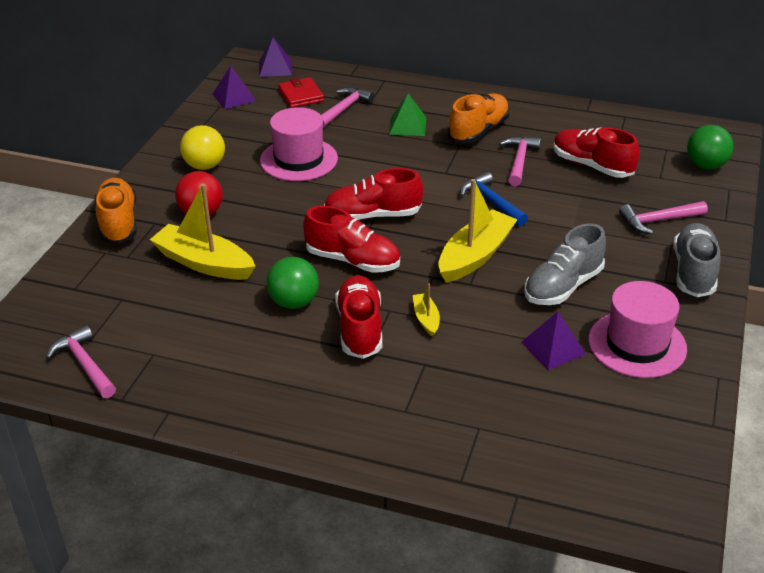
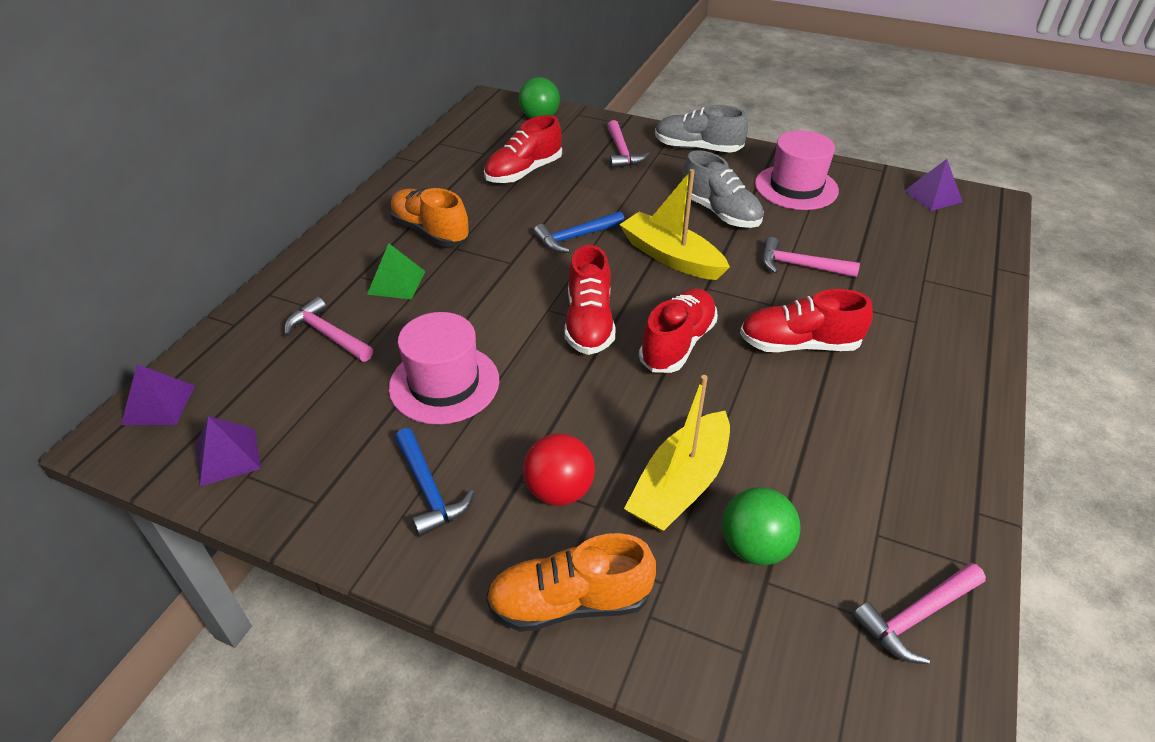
camera: 85 degrees left, 5 degrees up
(205, 166) = (429, 490): yellow ball -> blue hammer
(294, 302) = (758, 395): green ball -> green ball (754, 547)
(300, 95) = (265, 377): red wallet -> none
(426, 319) = (777, 297): yellow boat -> none
(519, 161) = (502, 212): pink hammer -> pink hammer (800, 266)
(553, 348) = (808, 228): purple pyramid -> purple pyramid (932, 196)

